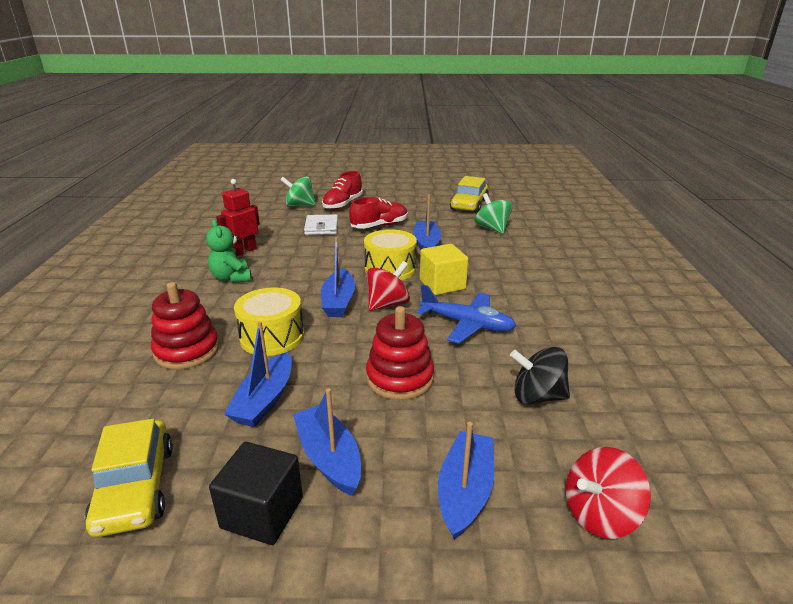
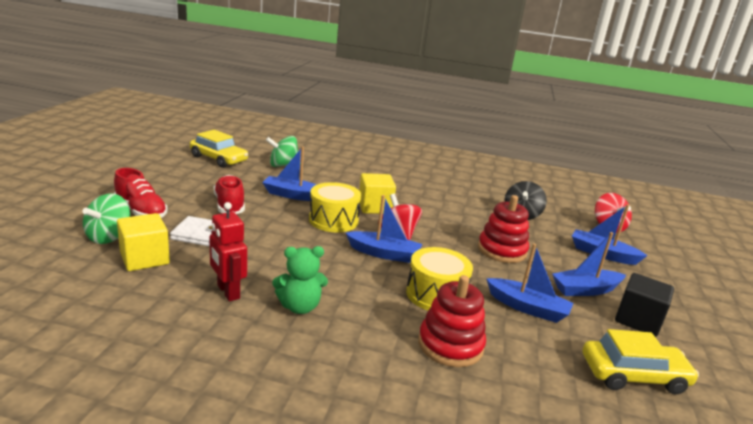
camera: 80 degrees left, 5 degrees down
(277, 220) = (144, 258): none -> yellow cube
(467, 324) = (438, 213): blue plane -> none

